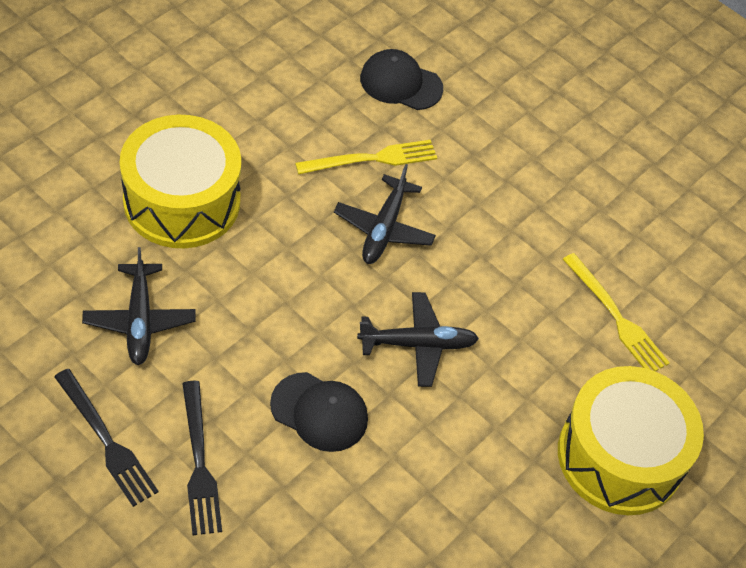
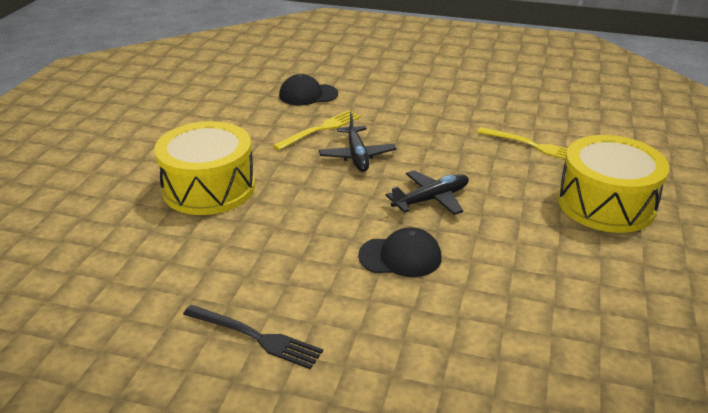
camera: 20 degrees left, 20 degrees down
(139, 320) = (227, 258): black plane -> none
(199, 462) = (339, 320): black fork -> none

